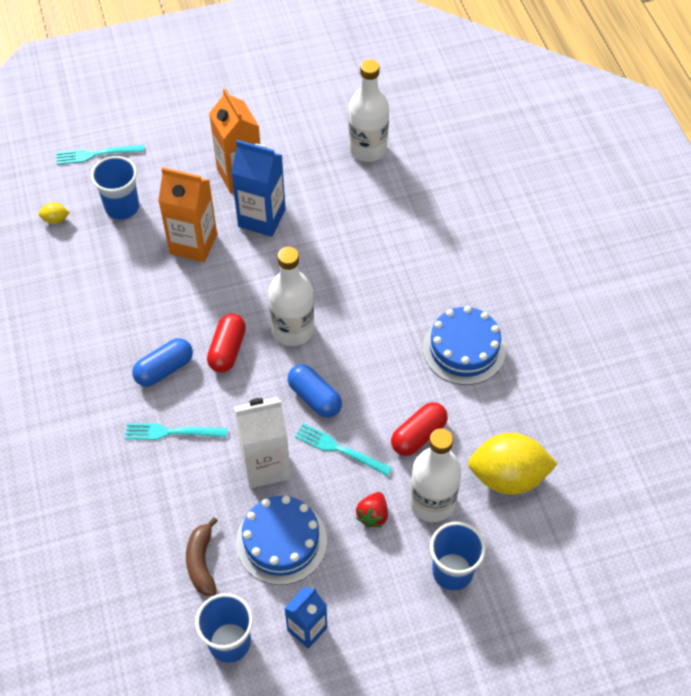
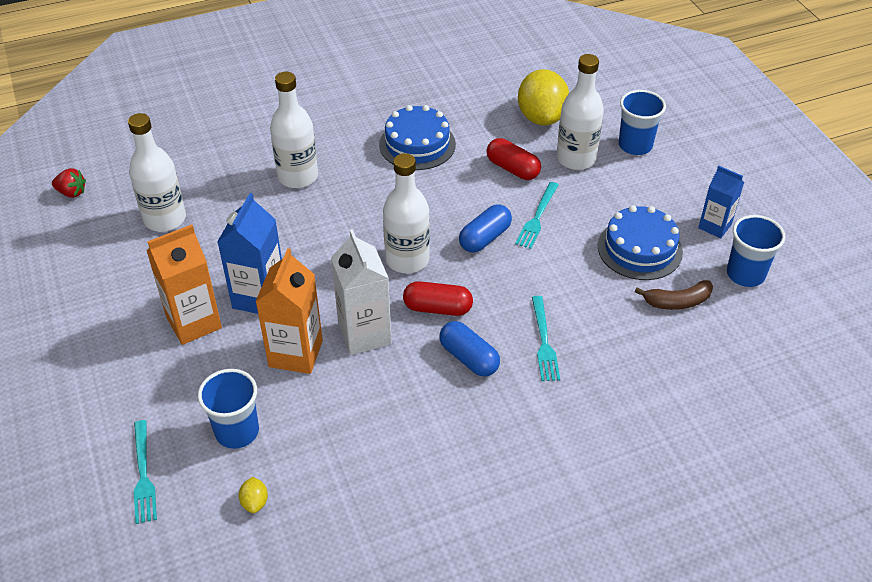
camera: 95 degrees left, 10 degrees down
(265, 465) = (565, 266): white carton -> white carton (364, 334)
(373, 515) = (598, 193): red strawberry -> red strawberry (72, 193)
(418, 245) = (298, 177): none -> white bottle

